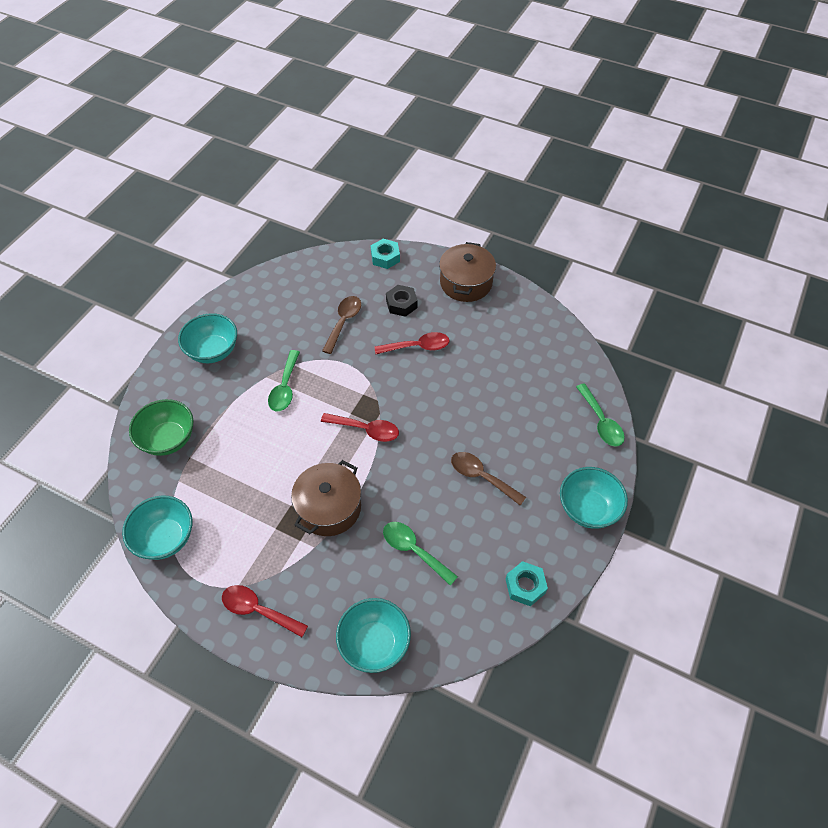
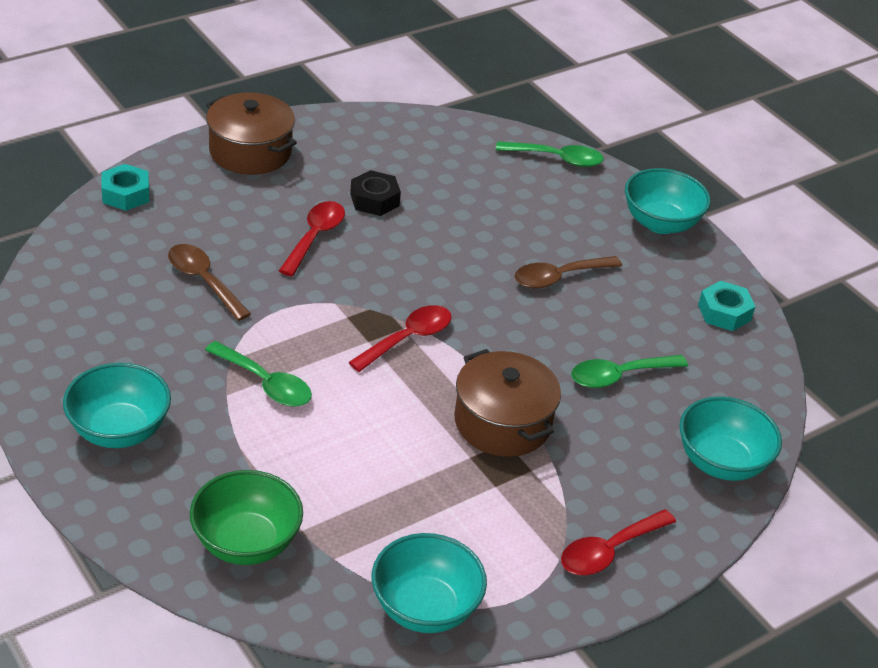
camera: 65 degrees left, 15 degrees down
(401, 304) = (227, 218): black nut -> black nut (374, 200)

